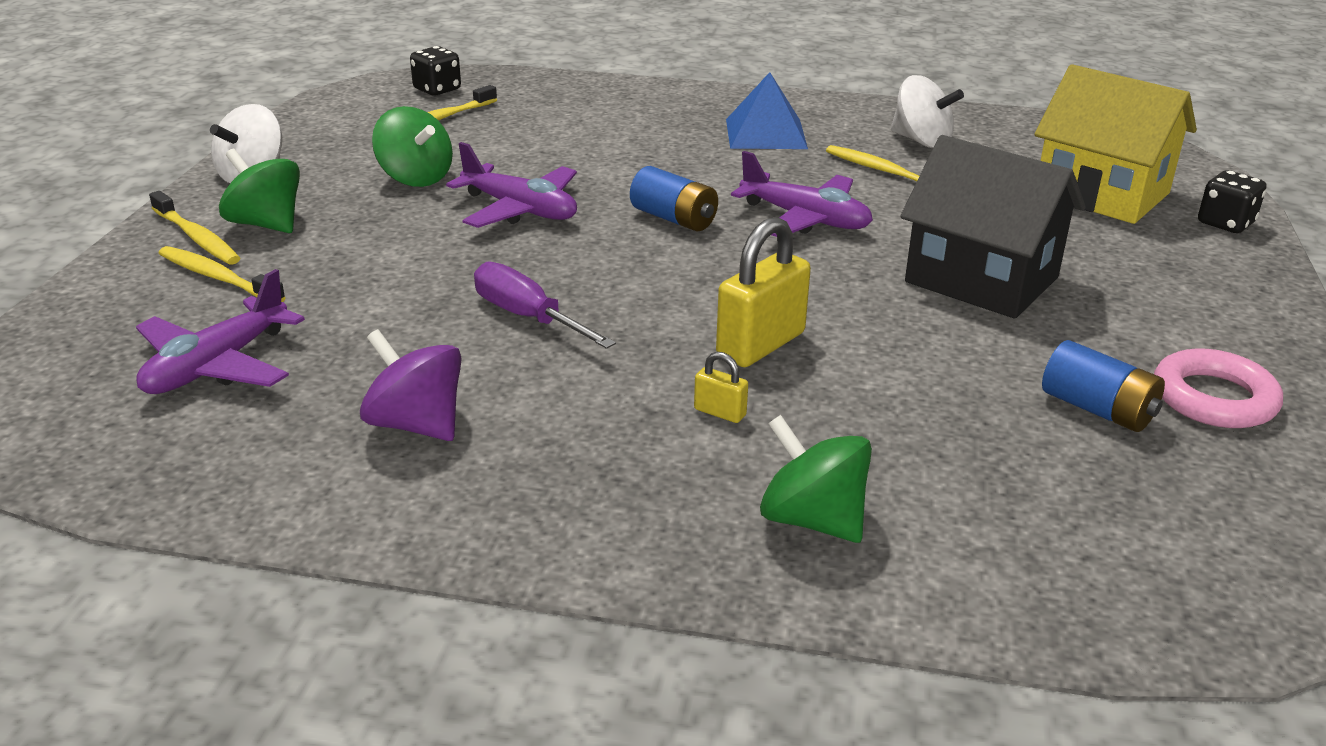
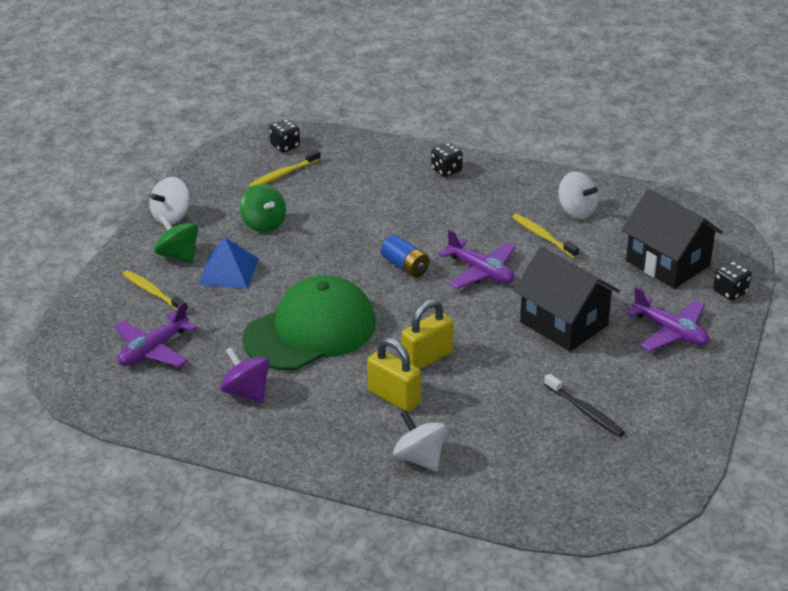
camera: 10 degrees right, 5 degrees up
(197, 238) = (142, 263): yellow toothbrush -> none
(520, 210) = (319, 253): purple plane -> purple plane (670, 332)
(527, 317) = (310, 330): purple screwdriver -> green cap
(698, 105) = (446, 170): none -> black dice
(720, 412) = (394, 397): yellow padlock -> yellow padlock, size x2.13
(766, 133) = (481, 198): blue pyramid -> blue pyramid (228, 271)
(812, 520) = (420, 458): green spinning top -> white spinning top
(1097, 409) = (585, 411): blue battery -> black toothbrush
(1101, 194) = (667, 263): yellow house -> black house
(1214, 398) = (649, 409): pink ring -> none

